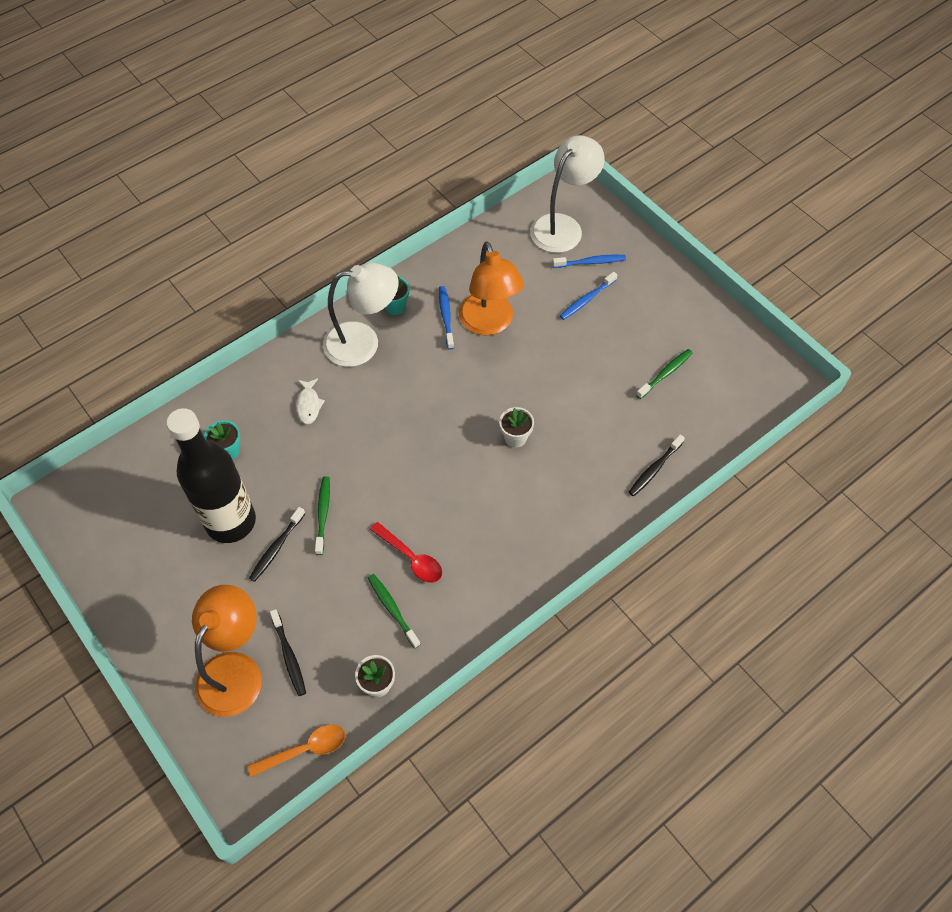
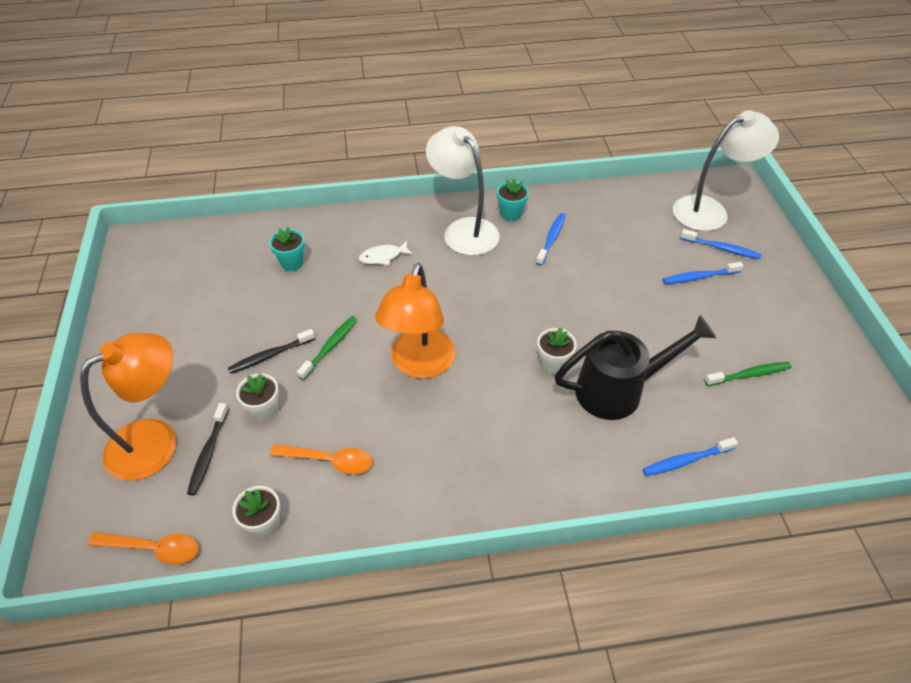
camera: 30 degrees right, 10 degrees down
(231, 521) = (251, 317): black bottle -> none
(308, 597) = (264, 410): none -> white flower pot
(309, 405) = (383, 257): white fish -> white fish turned 45 degrees clockwise
(363, 343) = (463, 230): white lamp -> white lamp turned 150 degrees counterclockwise
(392, 609) = (329, 461): green toothbrush -> orange spoon
(411, 558) = (380, 423): red spoon -> none
(489, 323) = (589, 259): orange lamp -> orange lamp (419, 365)
(577, 435) = (618, 390): none -> black watering can
(654, 469) = (686, 460): black toothbrush -> blue toothbrush

